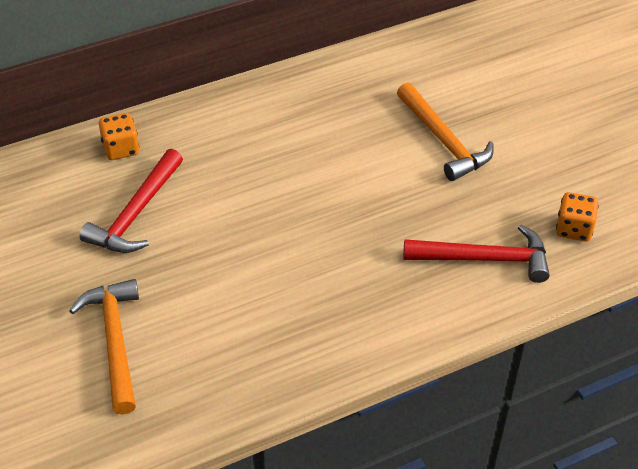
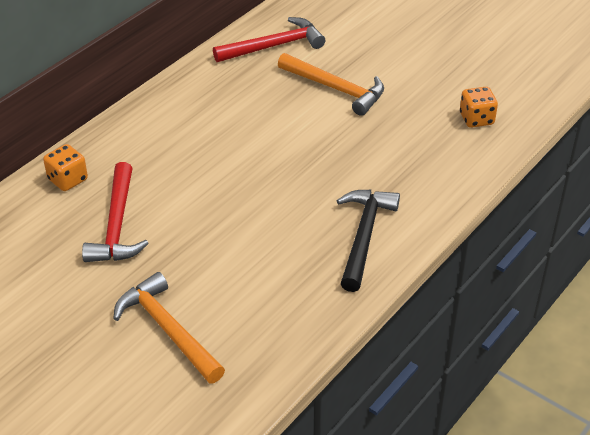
camera: 25 degrees left, 5 degrees down
(365, 317) = (364, 236): none -> black hammer
(485, 259) = (426, 162): red hammer -> red hammer (275, 46)

